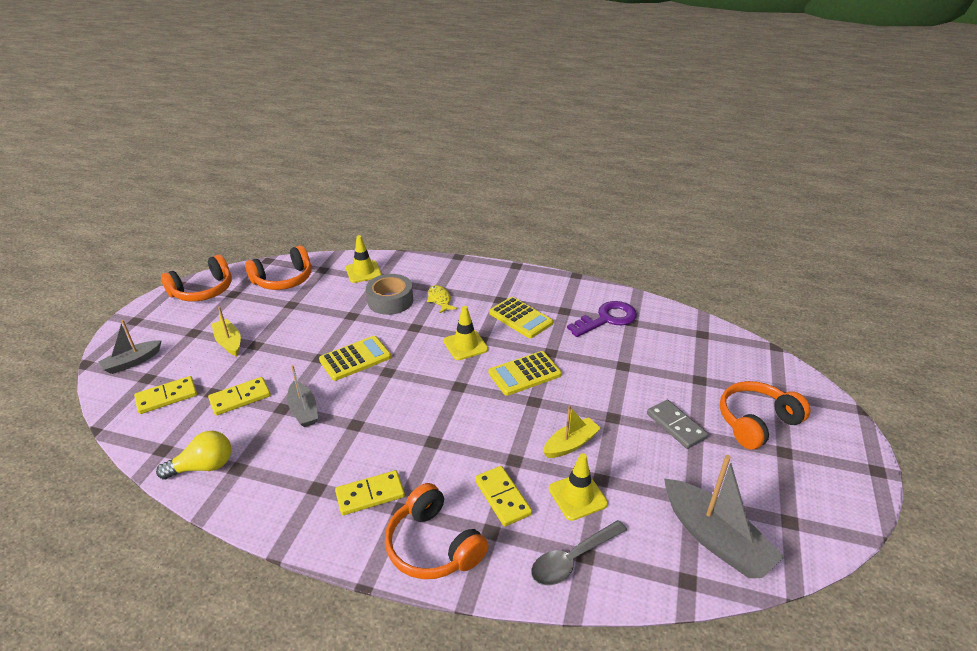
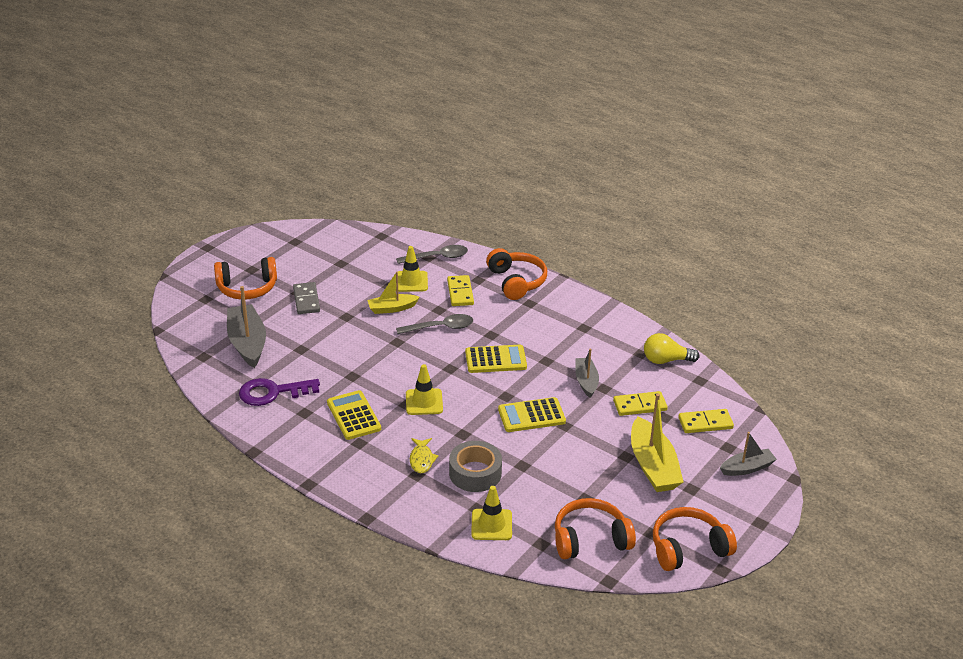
camera: 160 degrees left, 0 degrees up
(229, 342) = (653, 466): yellow boat -> yellow boat, size x1.68
(370, 495) = (547, 315): yellow domino -> none
(497, 434) = (440, 327): none -> grey spoon
(524, 374) = (389, 364): yellow calculator -> yellow calculator (495, 360)
(715, 539) = (347, 245): grey boat -> grey boat (247, 343)

